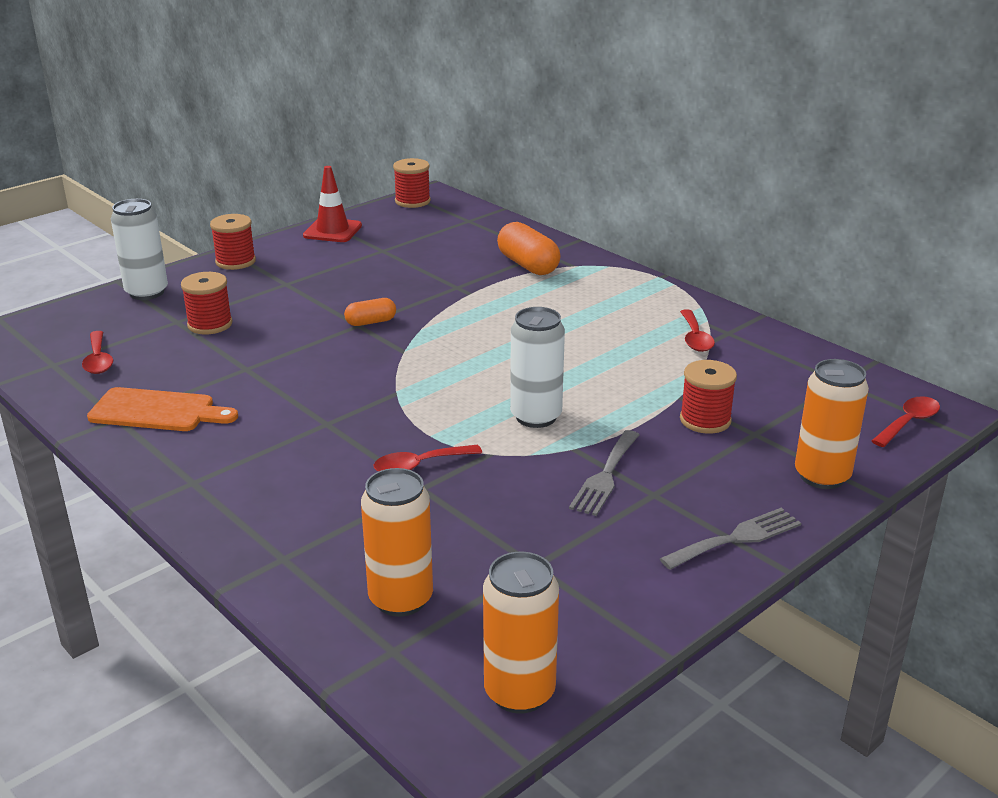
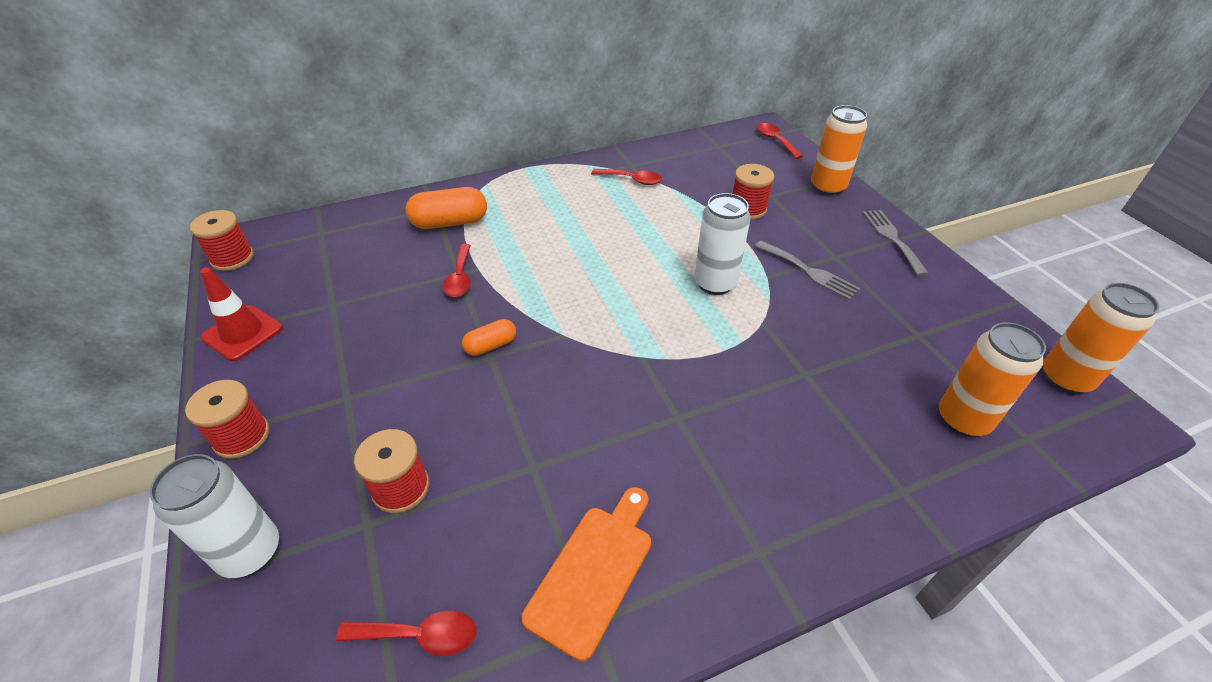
camera: 70 degrees left, 15 degrees up
(371, 322) = (491, 346): orange capsule -> orange capsule turned 60 degrees clockwise
(420, 465) = (770, 367): red spoon -> red spoon (460, 278)

